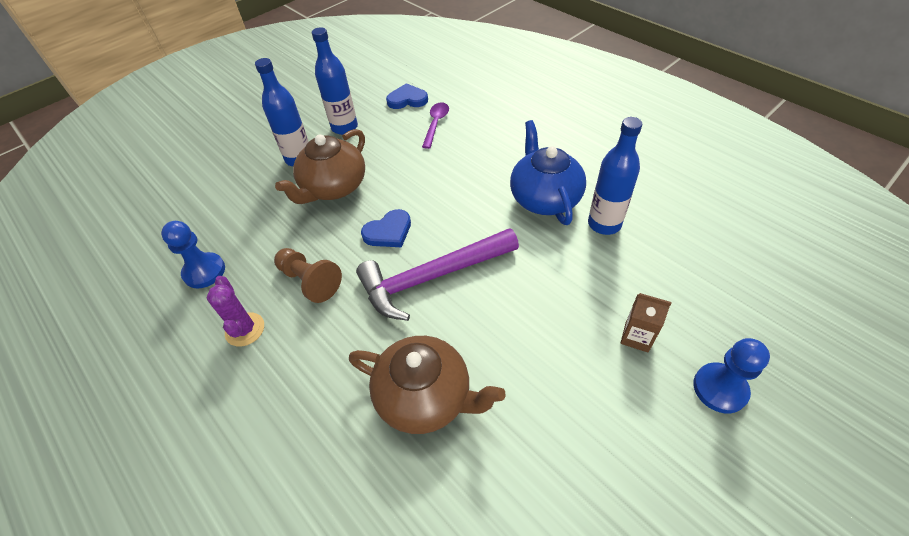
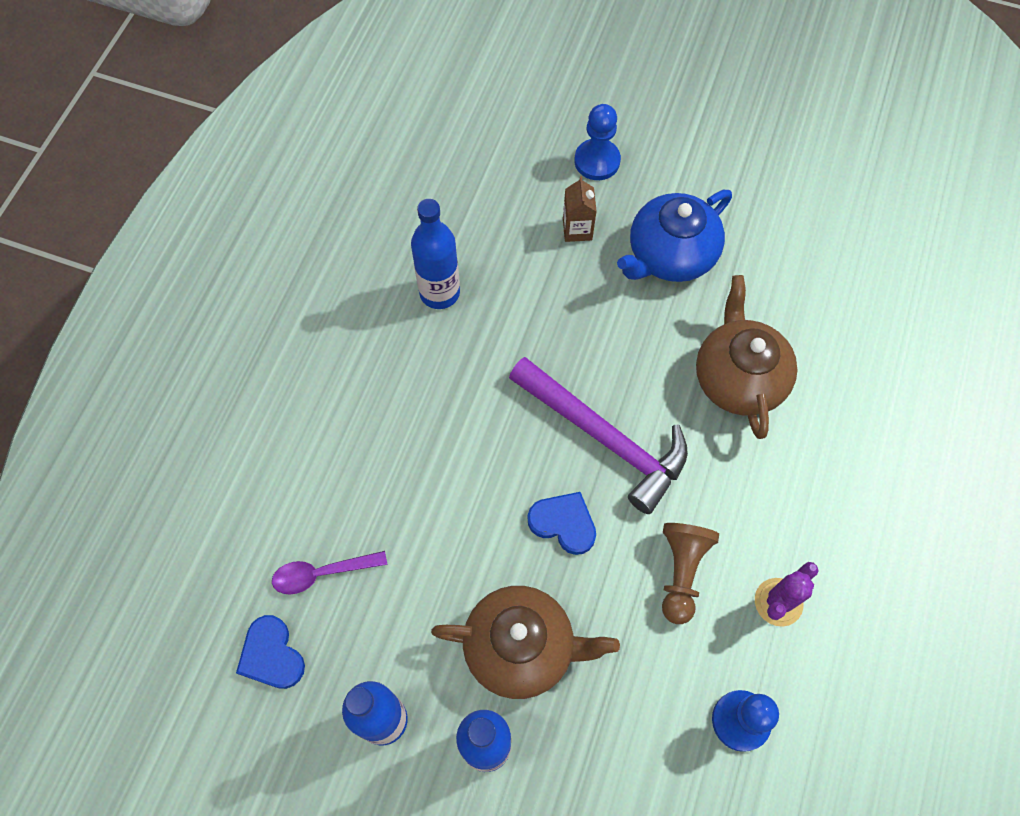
camera: 120 degrees left, 15 degrees up
(544, 198) = (423, 367): blue teapot -> blue teapot (670, 255)

